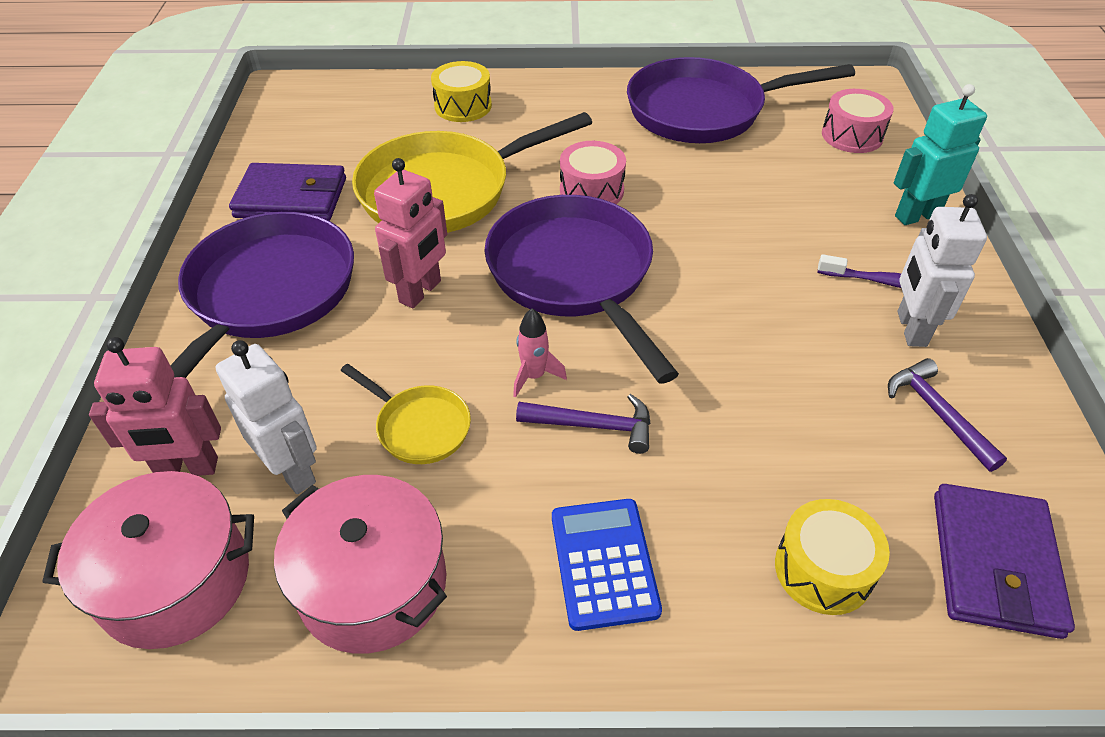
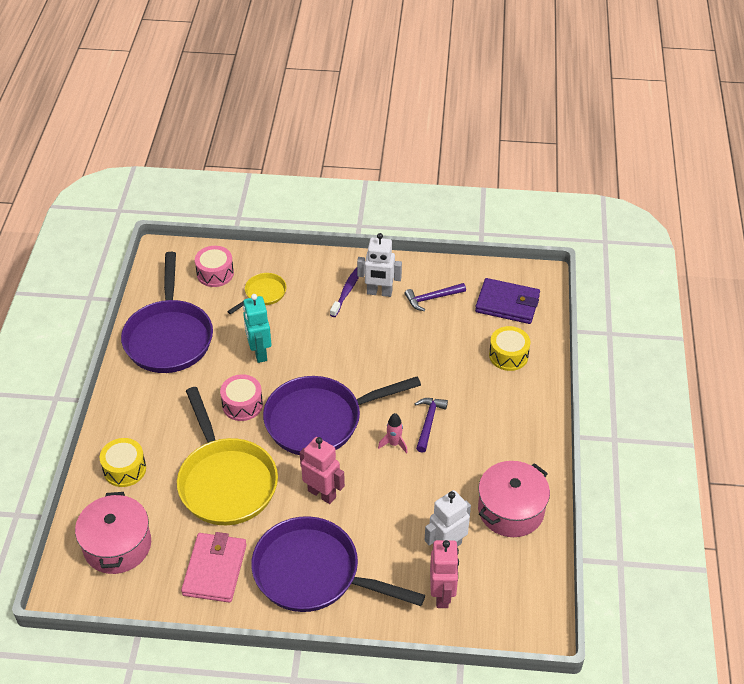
camera: 85 degrees left, 0 degrees up
(175, 580) = (506, 589): pink pot -> pink pot (117, 545)
(291, 198) = (215, 570): purple wallet -> pink wallet
(419, 427) = (423, 493): yellow pan -> yellow pan (263, 294)
(604, 563) = (503, 426): blue calculator -> none
(916, 215) = (295, 266): turquoise robot -> turquoise robot (259, 353)

